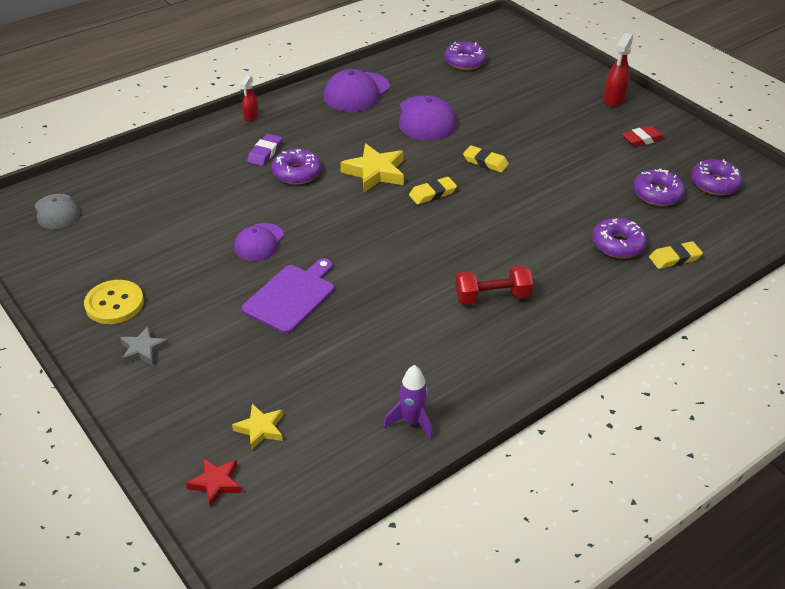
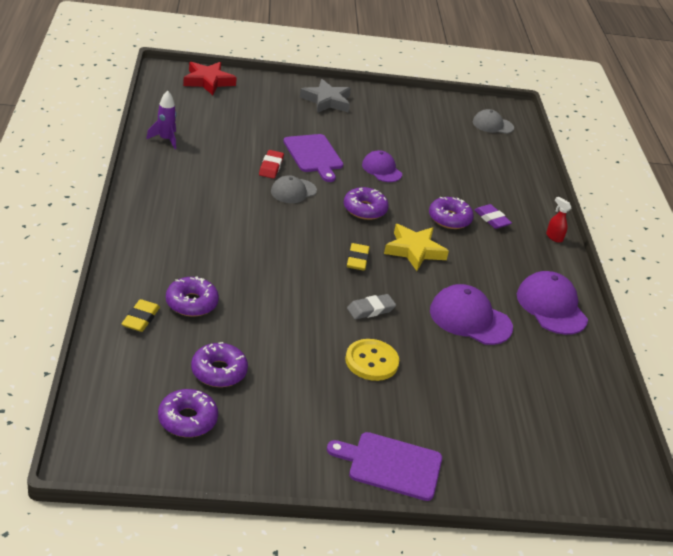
camera: 120 degrees right, 5 degrees down
(114, 304) = (377, 108): yellow button -> yellow button (371, 361)
(143, 350) = (327, 101): grey star -> grey star, size x1.69
(216, 483) = (208, 81): red star -> red star, size x1.69
(260, 429) = (224, 104): yellow star -> none
(380, 276) = (293, 191): none -> grey cap
(465, 62) = (561, 408): purple donut -> purple donut (365, 209)
(485, 162) = (370, 309): yellow eraser -> grey eraser
(492, 297) = (217, 217): red dumbbell -> none
(613, 99) = (391, 465): red spray bottle -> purple cutting board
(642, 139) = (303, 428): red eraser -> red eraser (271, 167)

